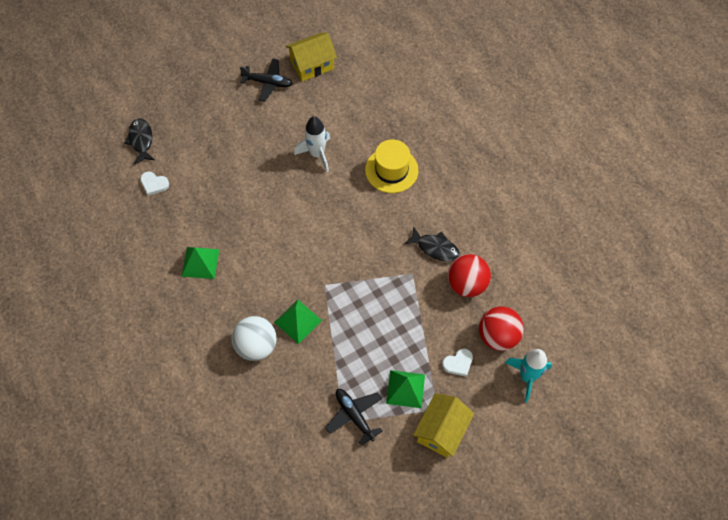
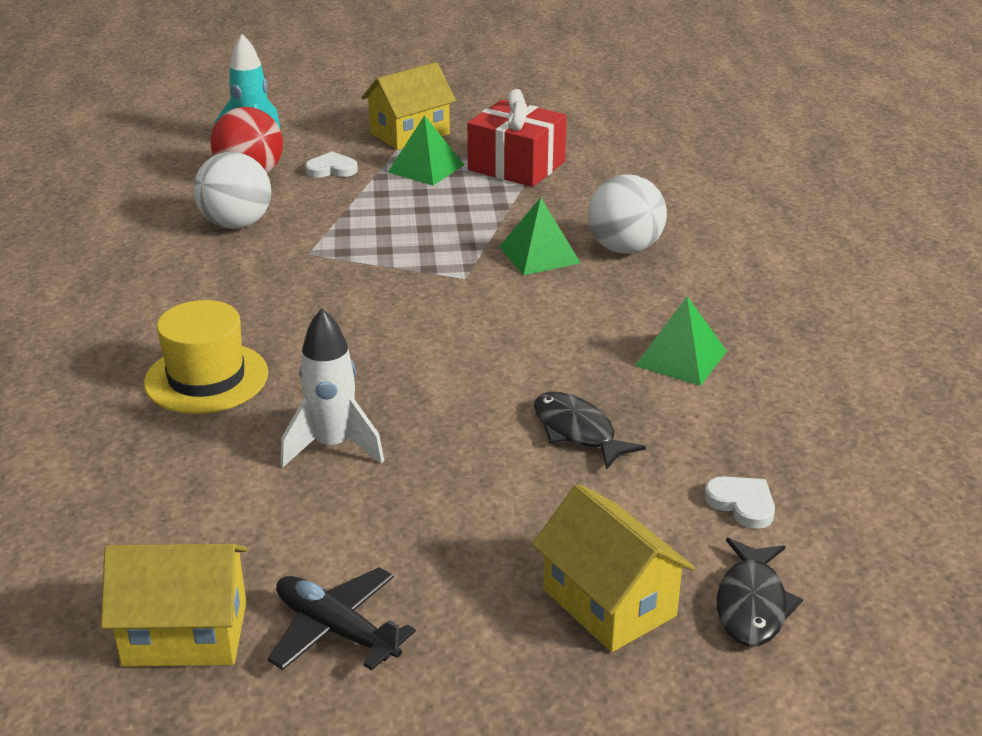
camera: 155 degrees left, 30 degrees down
(187, 124) = (609, 602): none -> yellow house
(354, 416) = (516, 166): black plane -> red gift
(435, 248) = (240, 268): black fish -> black fish (577, 432)
(466, 284) = (236, 224): red ball -> white ball

